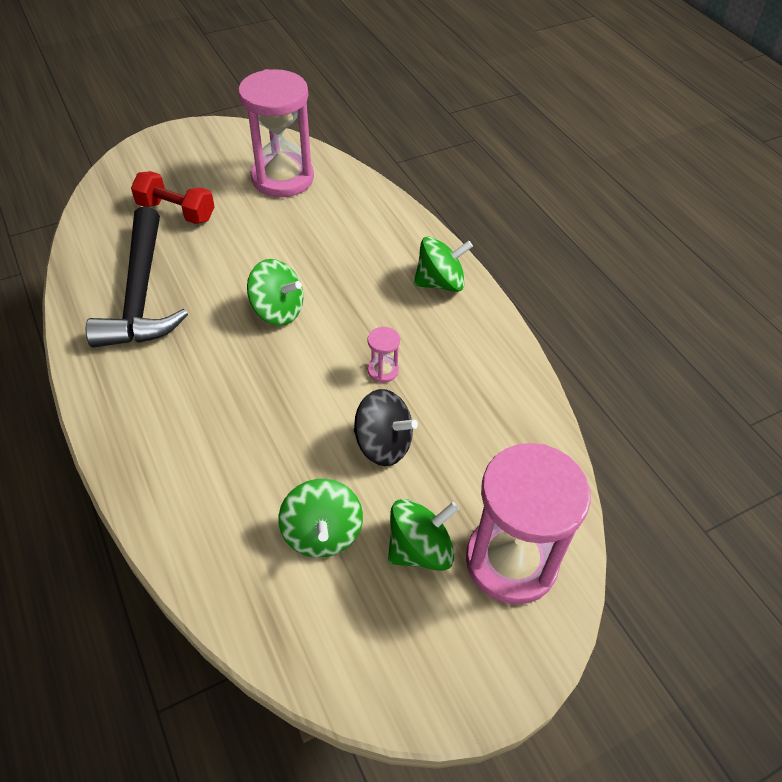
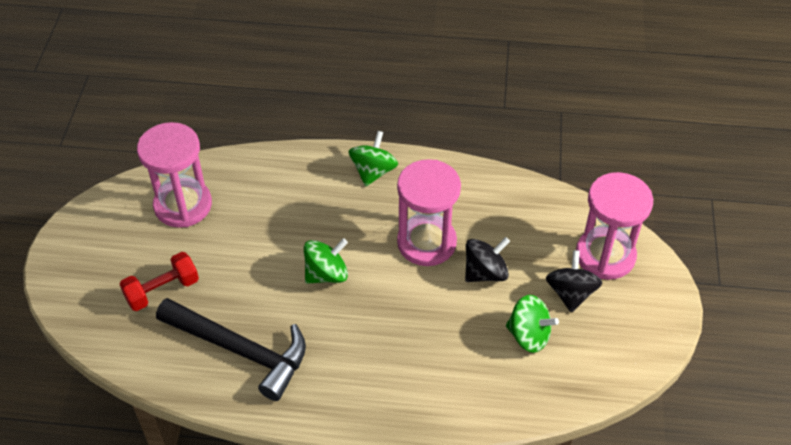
camera: 55 degrees left, 0 degrees up
(383, 371) = (426, 242): pink hourglass -> pink hourglass, size x2.49
(420, 549) = (571, 293): green spinning top -> black spinning top

